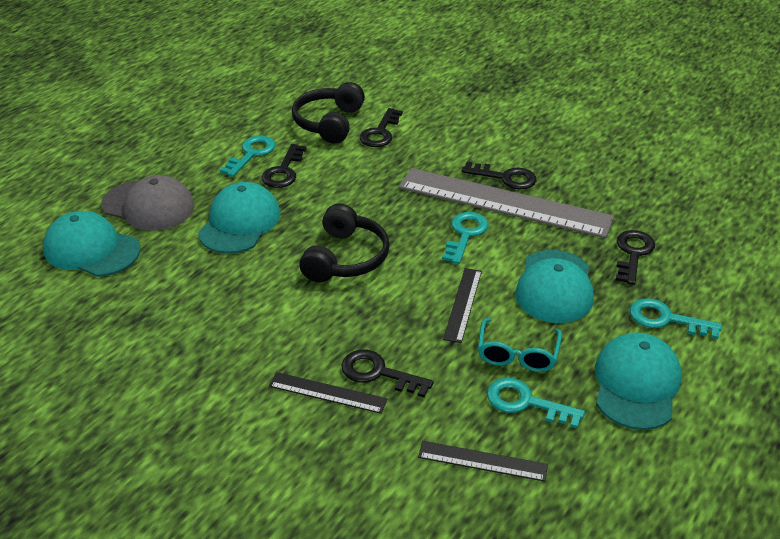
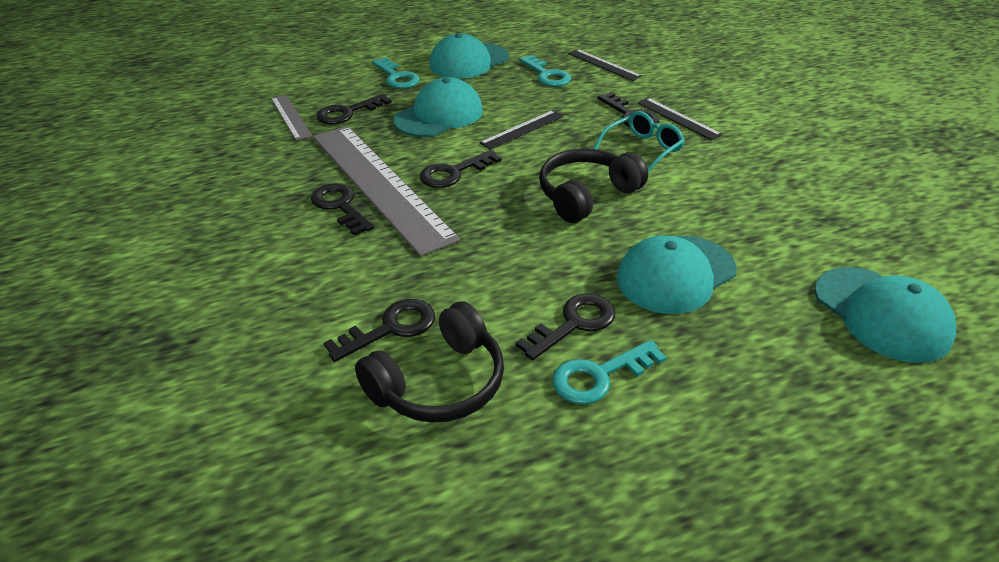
camera: 145 degrees left, 0 degrees up
(148, 206) = (791, 349): grey cap -> none
(465, 234) = (454, 173): turquoise key -> black key
(517, 354) = (521, 94): turquoise glasses -> turquoise glasses (643, 149)
(668, 228) = (290, 117): none -> grey ruler

